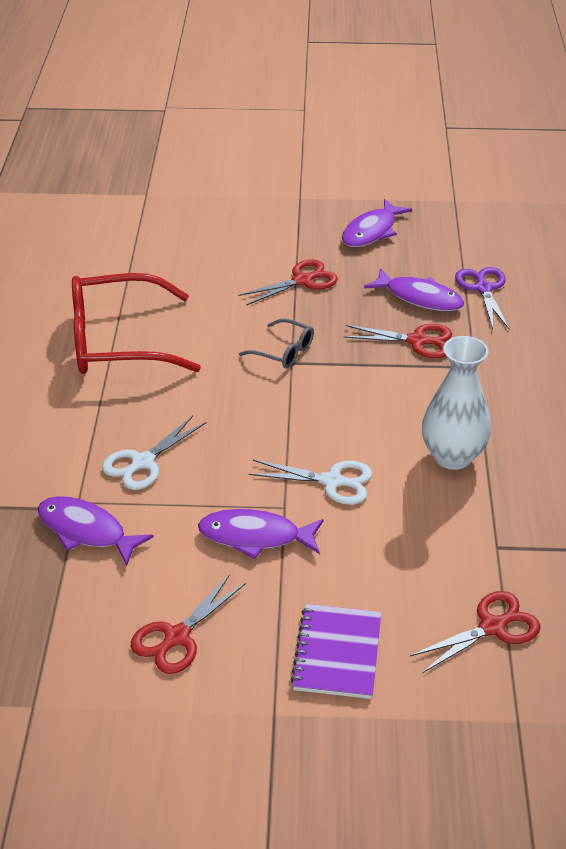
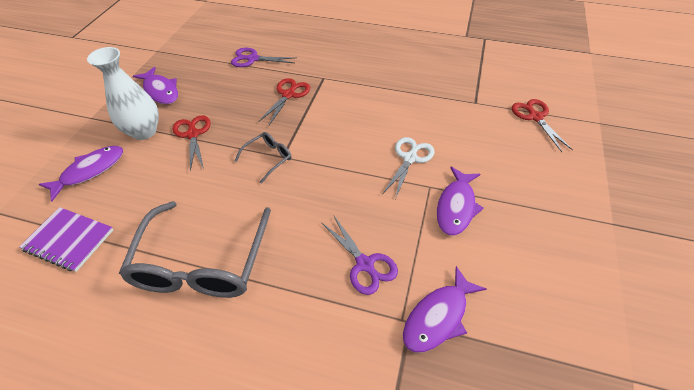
camera: 75 degrees left, 10 degrees up
(118, 341) = (202, 262): red glasses -> grey glasses
(143, 462) = (365, 264): white scissors -> purple scissors
(177, 637) = (552, 267): red scissors -> none
(337, 653) = (559, 184): purple notebook -> purple notebook (69, 240)
(419, 298) = (246, 85): purple fish -> purple fish (90, 171)
(452, 456) = (399, 103): white vase -> white vase (144, 131)

